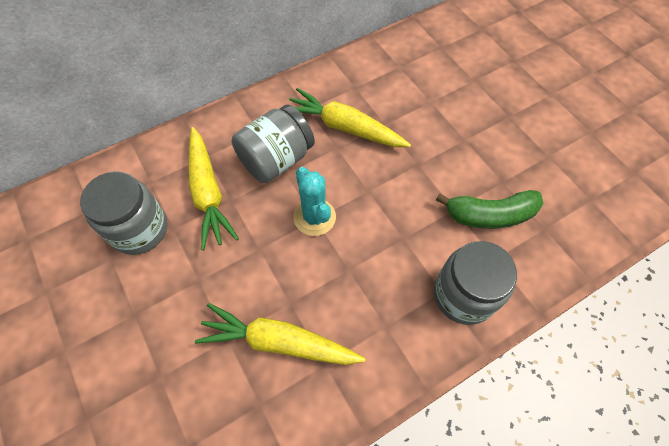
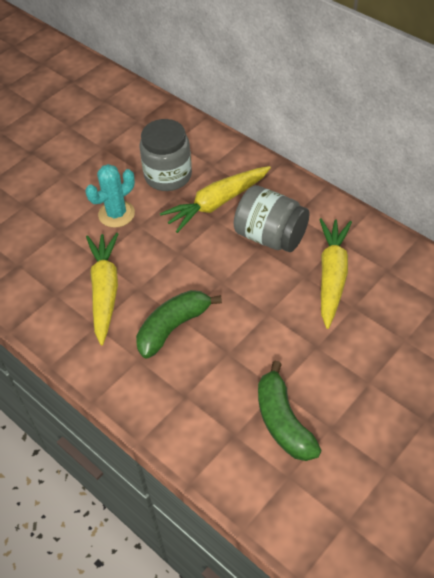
camera: 75 degrees right, 10 degrees down
(314, 217) = (223, 281): turquoise cactus -> turquoise cactus (116, 214)
(356, 280) = (173, 327): none -> green banana
(463, 295) = (187, 413): grey jar -> none

